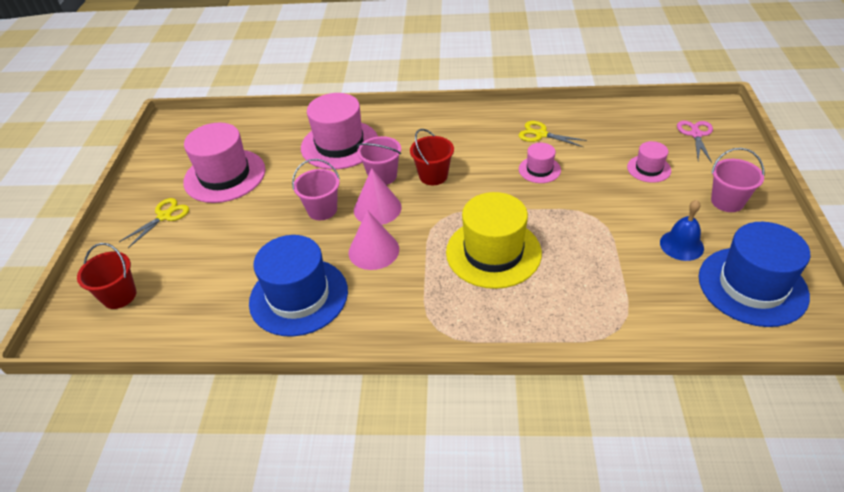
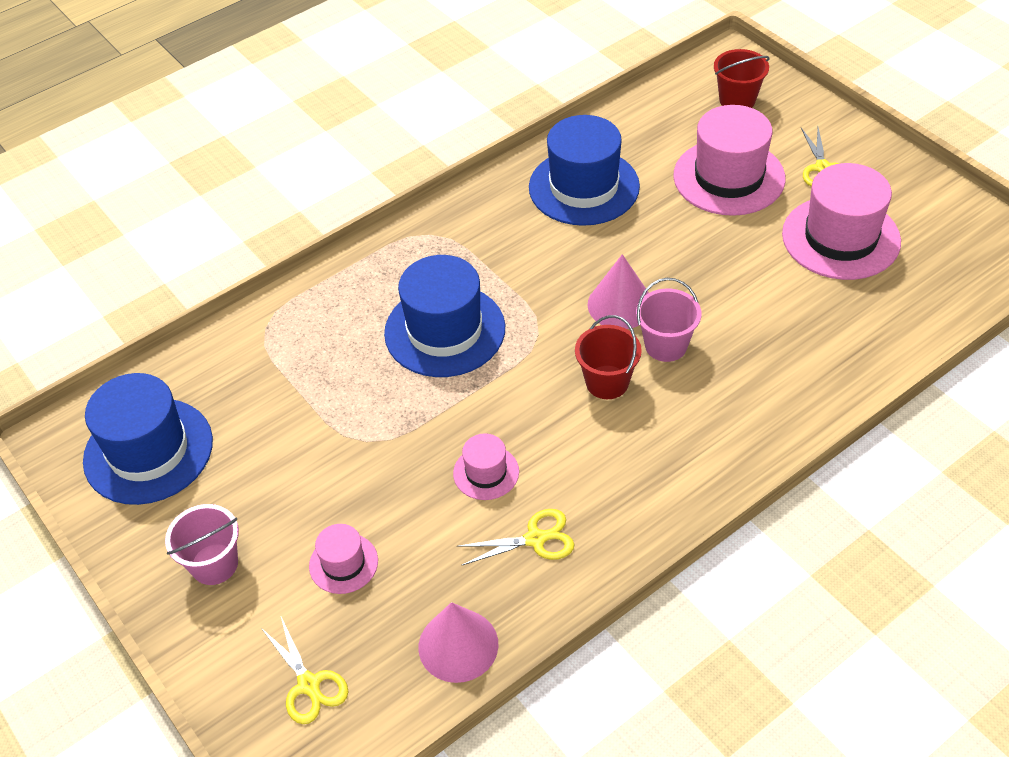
camera: 140 degrees right, 5 degrees up
(322, 210) = (676, 268): pink bucket -> none
(339, 145) = (776, 355): pink hat -> pink hat (729, 177)
(373, 250) = (567, 262): pink cone -> pink cone (458, 645)
(493, 252) = (445, 330): yellow hat -> blue hat
(681, 245) = (245, 460): blue bell -> none
(696, 134) = (309, 684): pink scissors -> yellow scissors

